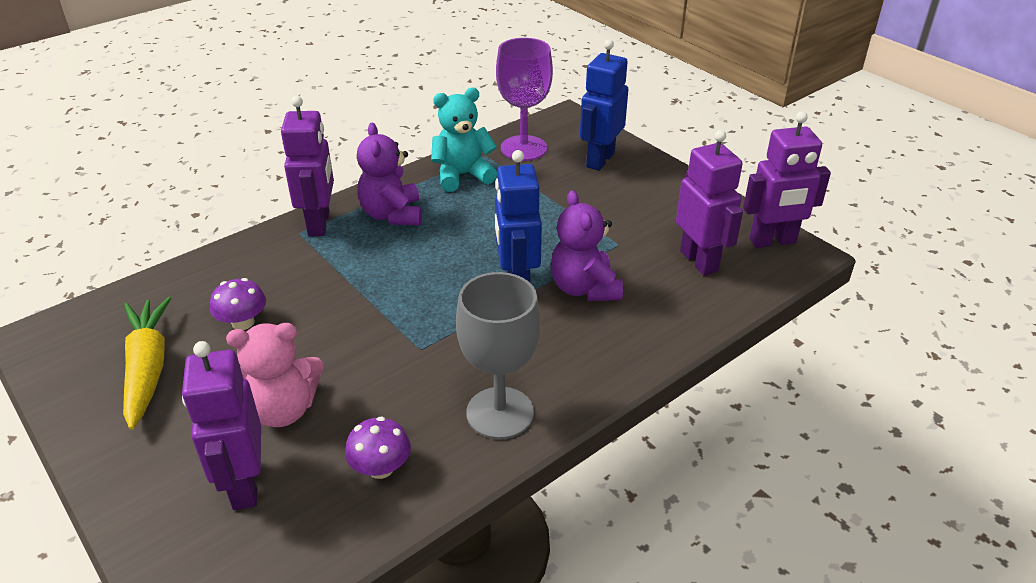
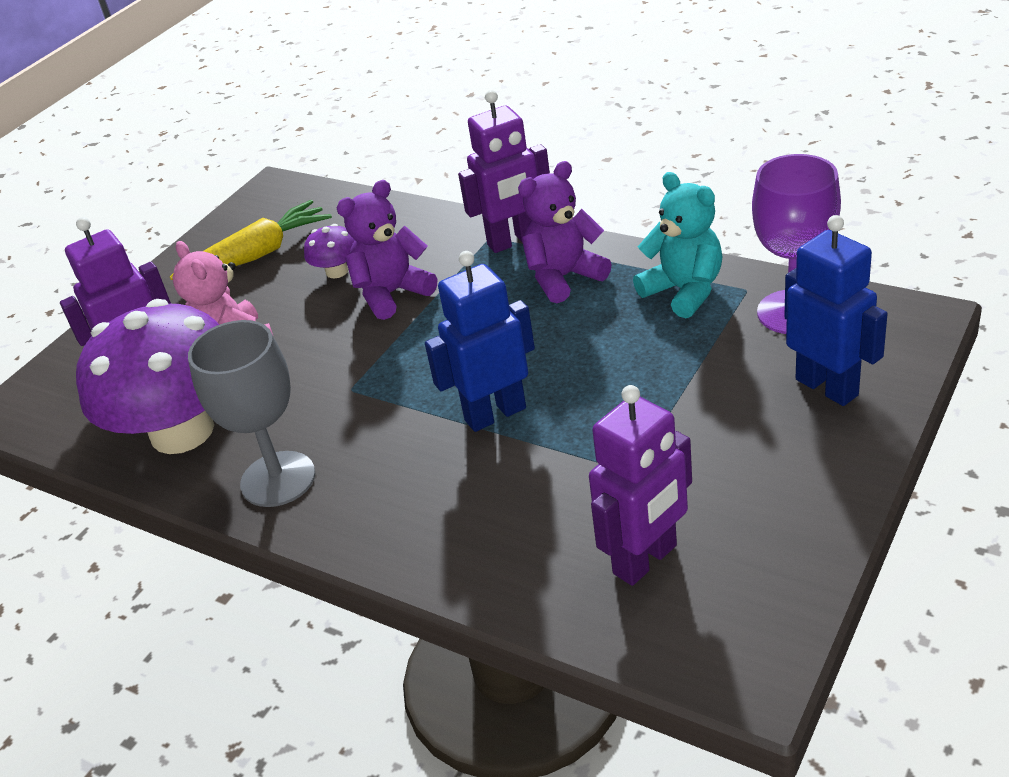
camera: 75 degrees right, 0 degrees up
(381, 468) = (182, 431): purple mushroom -> purple mushroom, size x2.45
(584, 288) = (518, 470): purple teddy bear -> purple teddy bear (392, 294)
(600, 160) = (827, 387): blue robot -> blue robot turned 45 degrees clockwise
(772, 241) = (754, 630): purple robot -> none

